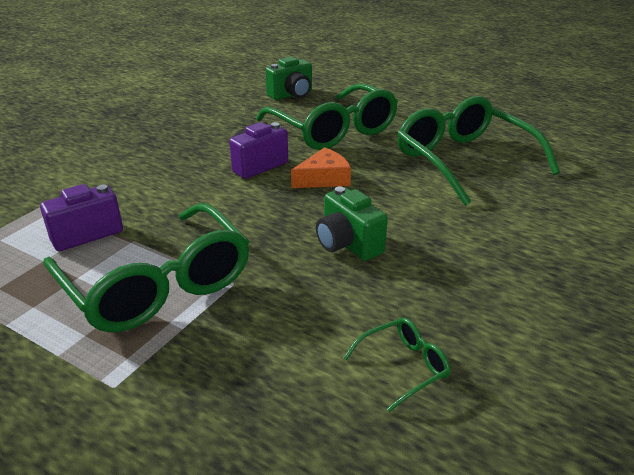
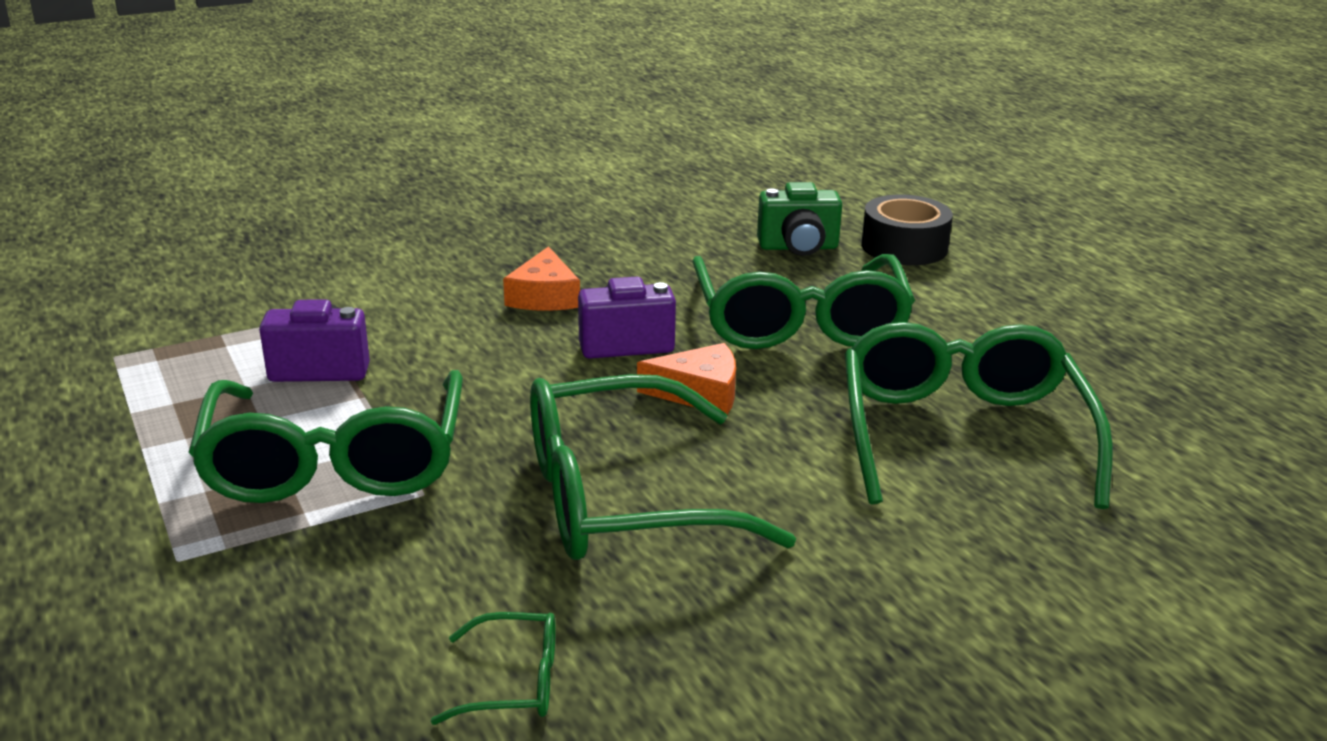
camera: 30 degrees right, 5 degrees down
(183, 153) = (544, 296): none -> orange cheese
(341, 83) = (904, 247): none -> black tape
(348, 244) = (625, 498): green camera -> green glasses

